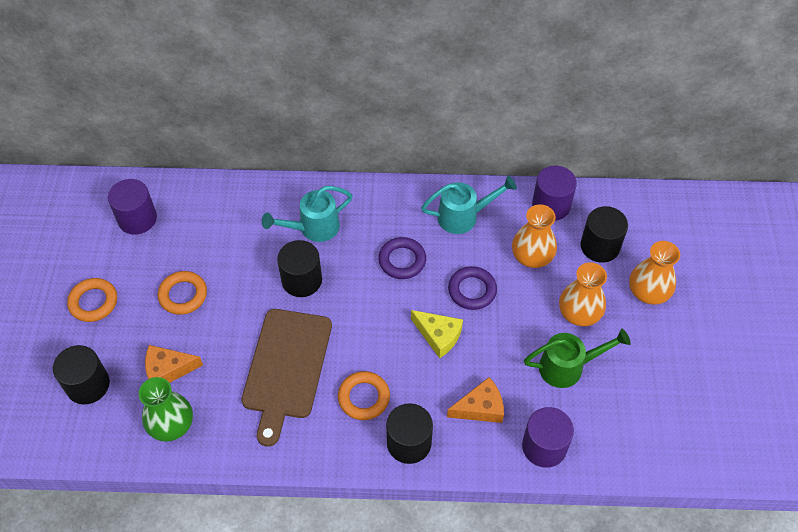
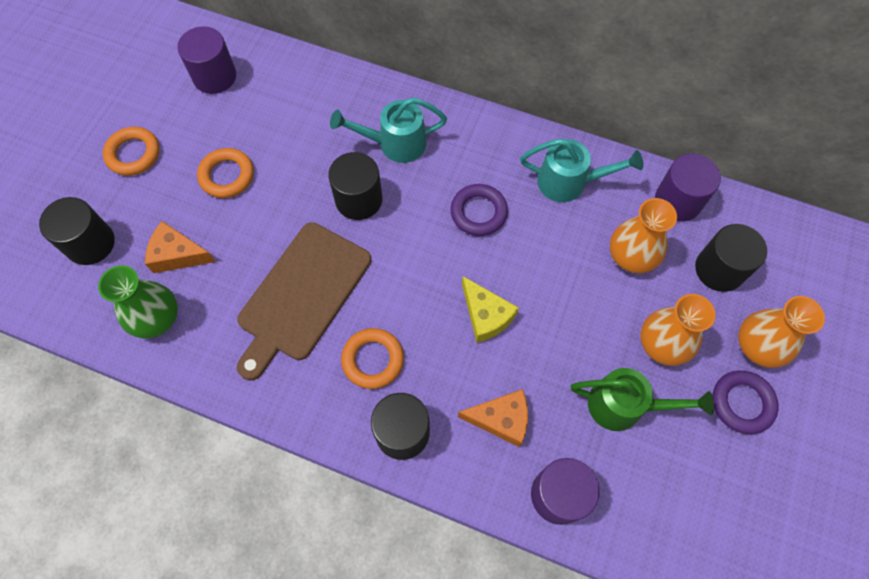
camera: 20 degrees right, 10 degrees up
(472, 290) = (545, 274): purple ring -> purple ring (742, 403)

